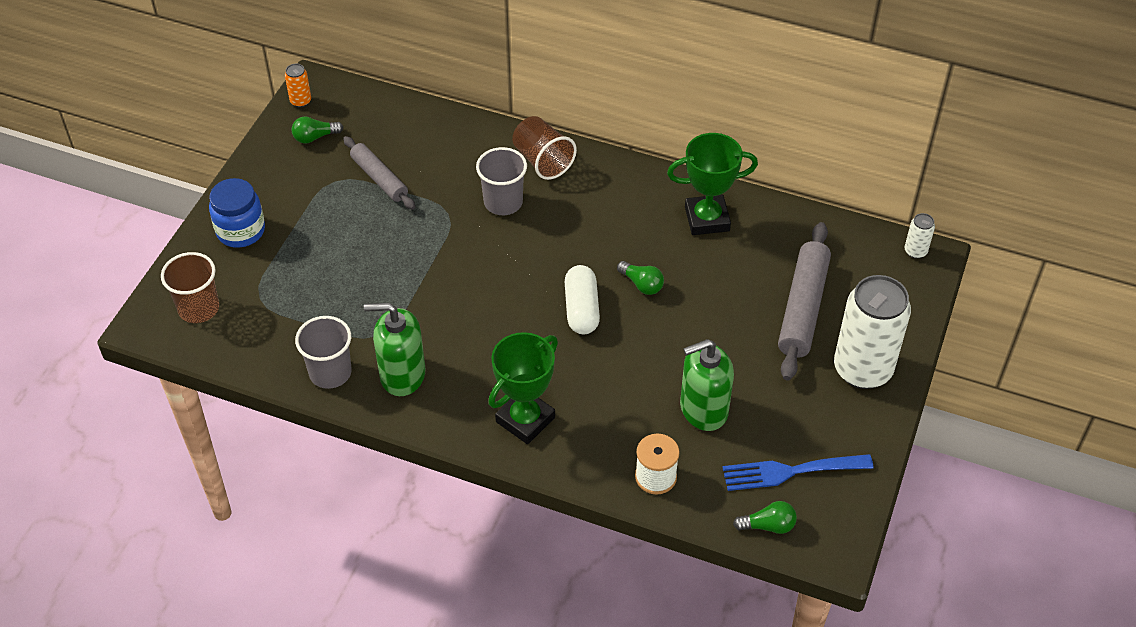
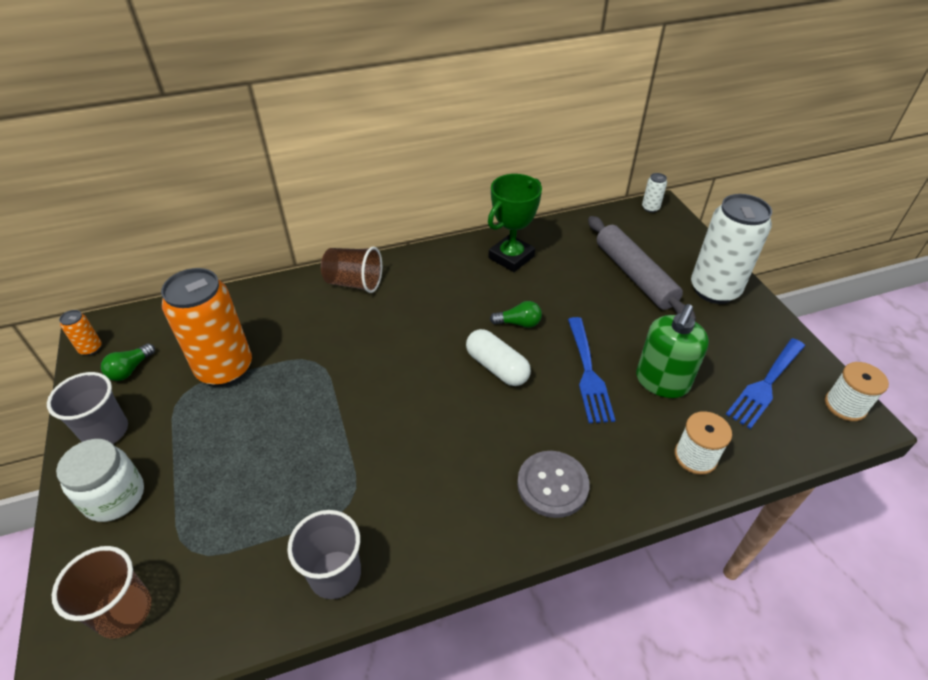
camera: 40 degrees left, 5 degrees down
(241, 231) = (114, 496): blue jar -> white jar
(379, 178) = (225, 369): grey rolling pin -> orange can
(402, 375) = (408, 524): green soap dispenser -> none
(503, 202) = (353, 327): grey cup -> grey cup (106, 431)
(525, 419) = (552, 485): green trophy -> grey button
(650, 363) = (588, 373): none -> blue fork
(768, 526) = (805, 434): green light bulb -> none
(837, 533) = (845, 405): none -> white spool

